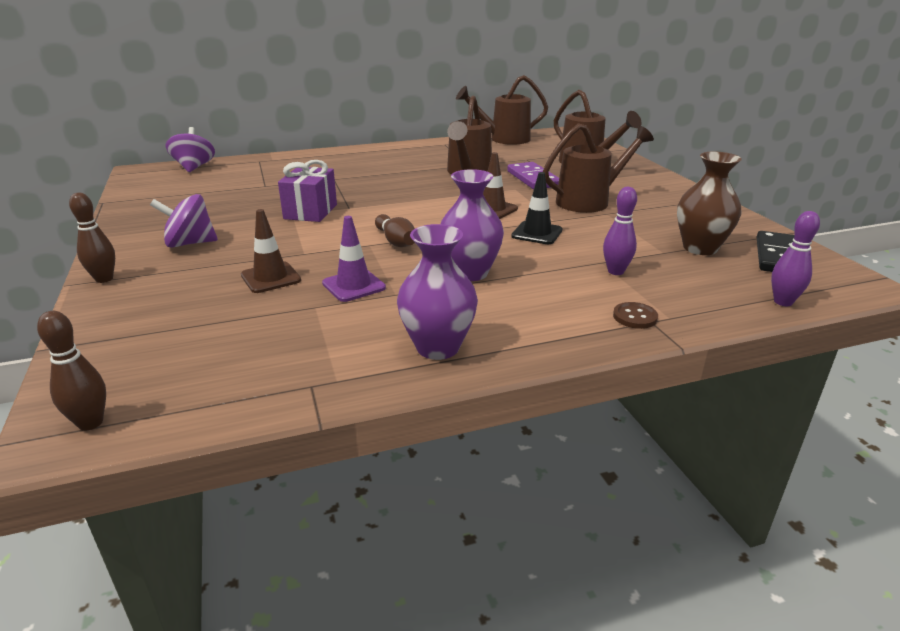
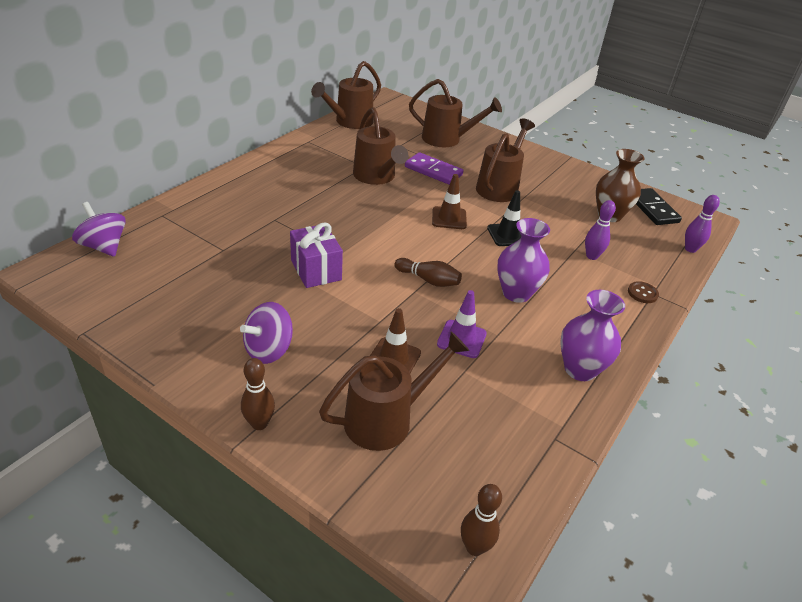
camera: 40 degrees left, 10 degrees up
(192, 311) = (387, 419): none -> brown watering can

